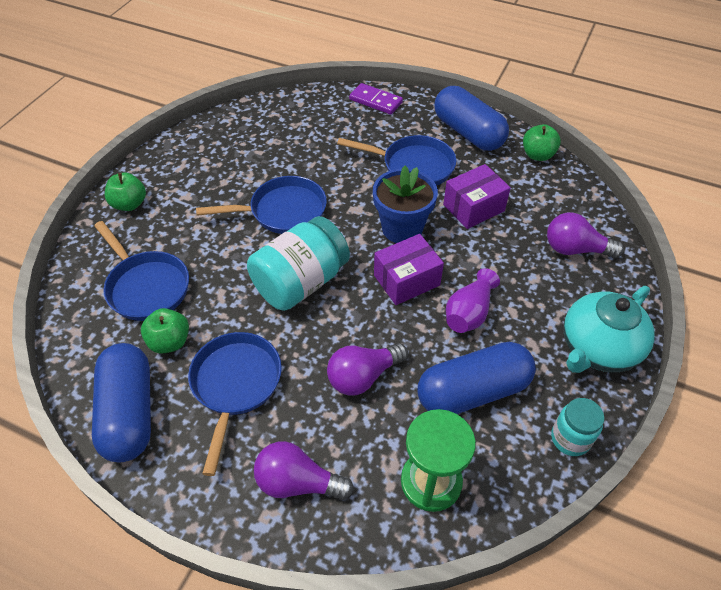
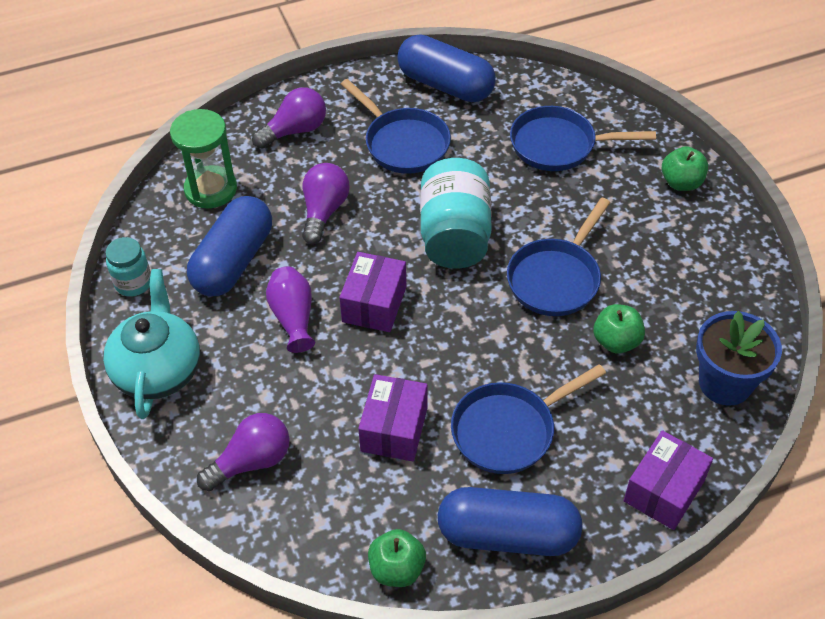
camera: 135 degrees right, 0 degrees up
(170, 342) = (484, 131): green apple -> green apple (616, 341)
(375, 101) = (664, 491): purple domino -> purple box
(402, 228) = (434, 348): blue flower pot -> blue flower pot (725, 383)

